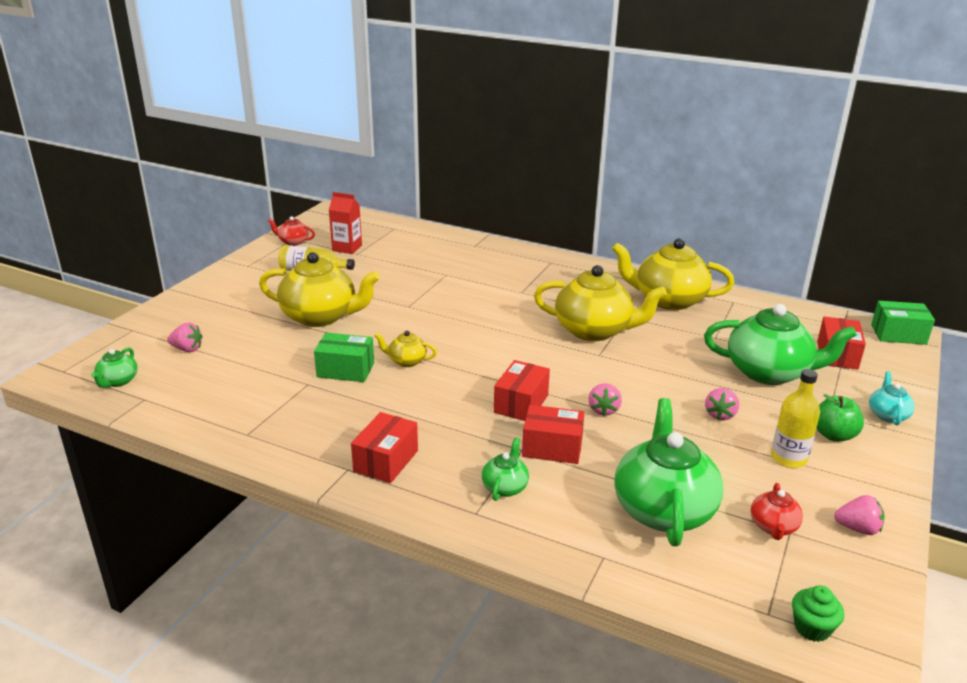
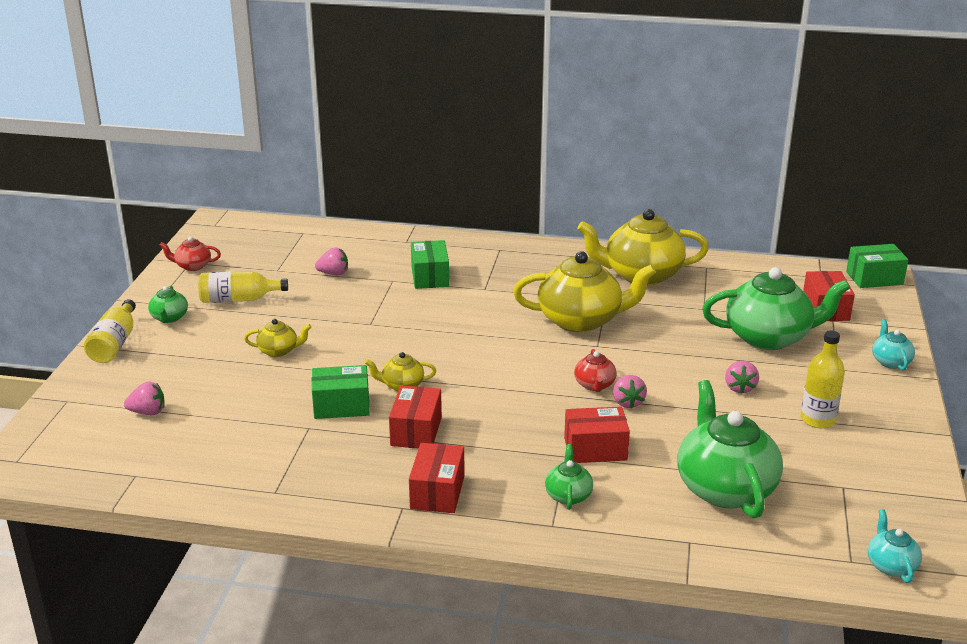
camera: 15 degrees left, 0 degrees up
(118, 381) = (91, 461): green teapot -> green teapot (169, 318)
(197, 291) = (115, 343): none -> yellow bottle
(320, 317) = (279, 351): yellow teapot -> yellow teapot, size x0.46
(347, 248) = (261, 265): red carton -> none
(479, 276) = (430, 277): none -> green box
(521, 404) = (543, 410): red box -> red box (416, 431)
(773, 527) = (827, 485): red teapot -> red teapot (594, 385)
(812, 628) = (891, 565): green cupcake -> turquoise teapot
(833, 435) = (850, 390): green apple -> none
(857, 528) = (899, 472): pink strawberry -> pink strawberry (334, 273)

